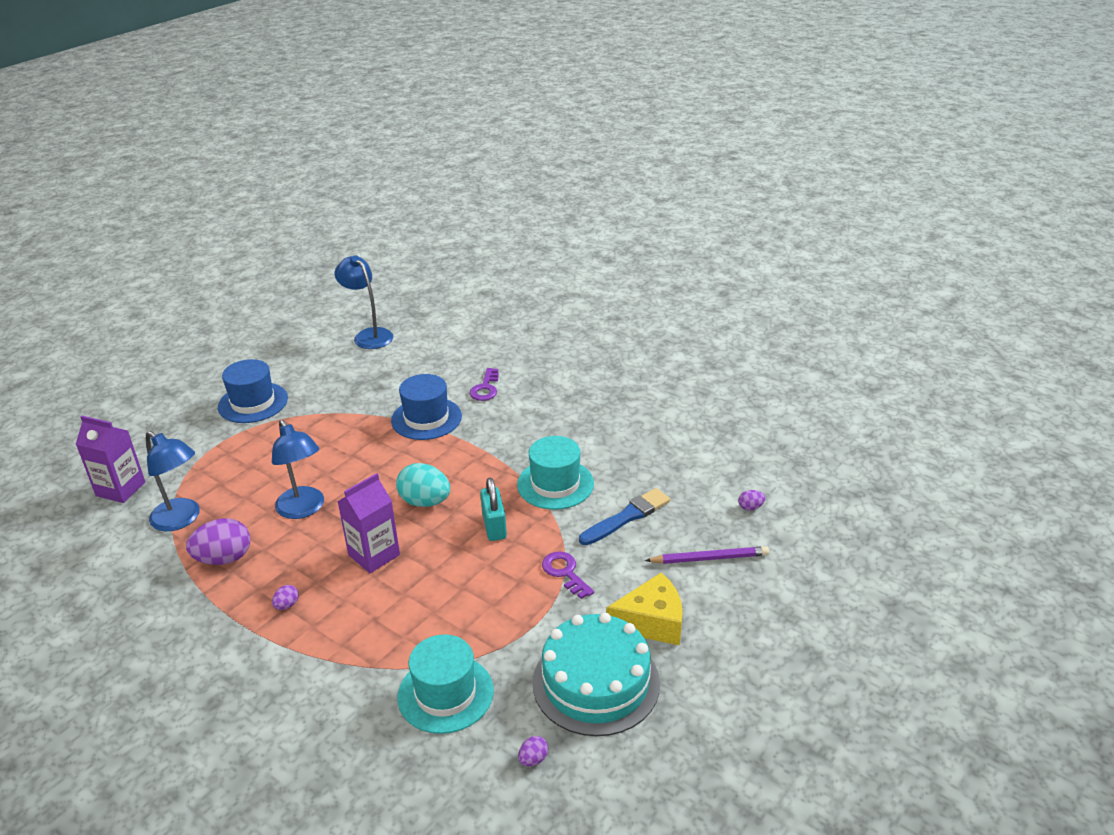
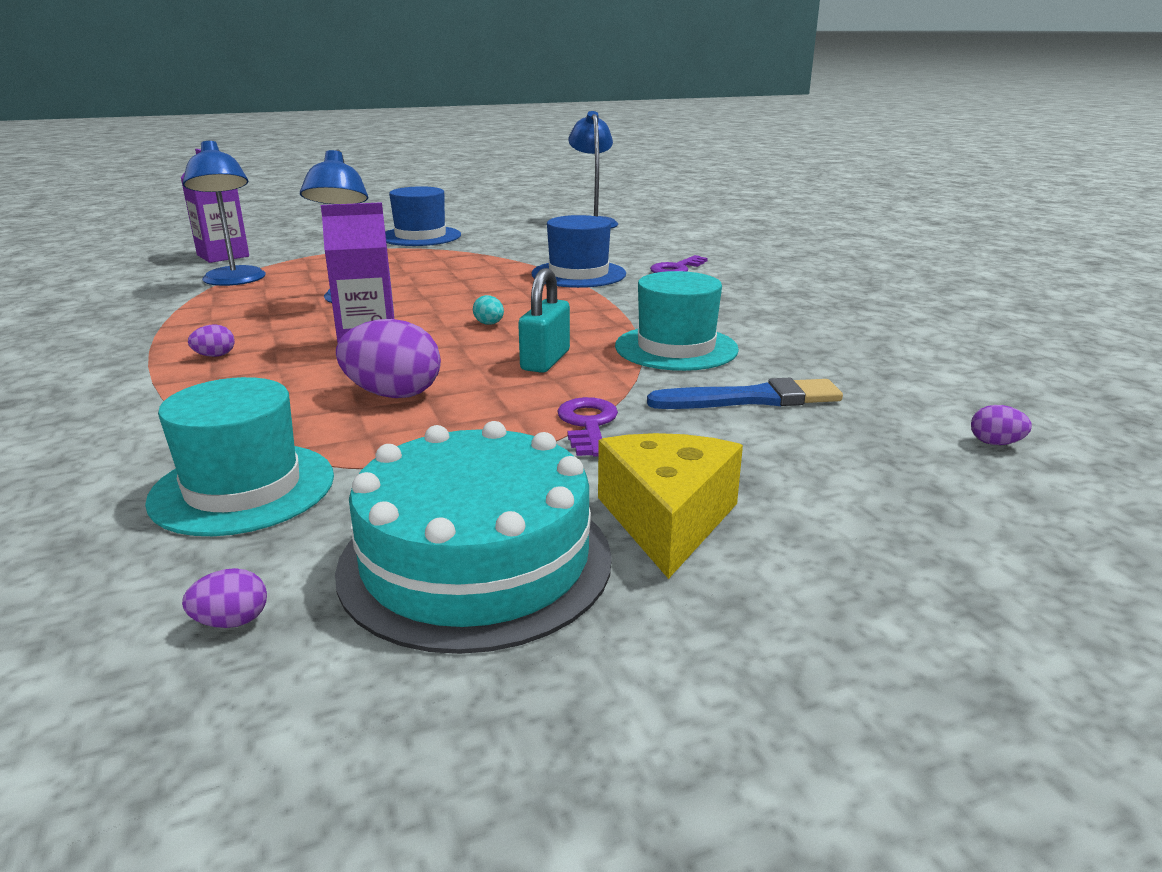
camera: 30 degrees right, 10 degrees down
(224, 559) = (222, 311): purple egg -> purple egg (393, 394)
(425, 502) = (489, 324): turquoise egg -> turquoise egg, size x0.46
(652, 622) = (667, 520): yellow cheese -> yellow cheese turned 105 degrees counterclockwise
(709, 558) = (859, 478): purple pencil -> none

